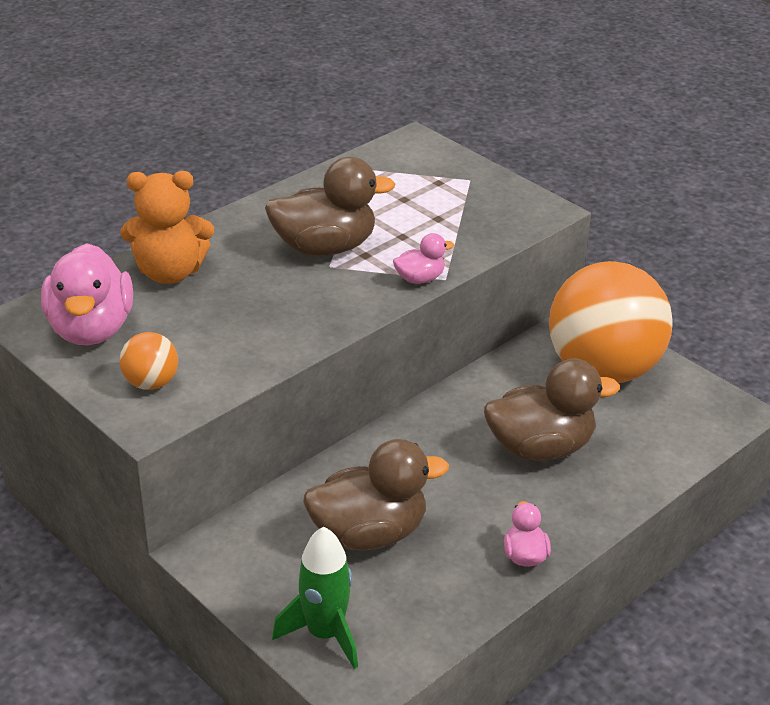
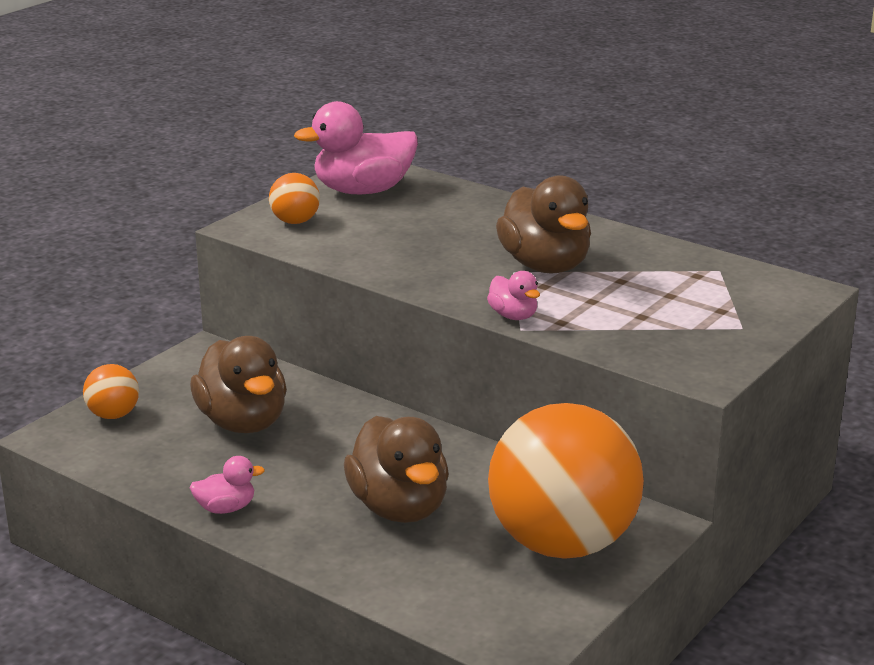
camera: 80 degrees right, 10 degrees down
(170, 273) = (463, 207): orange teddy bear -> none
(325, 634) = (113, 415): green rocket -> orange ball

